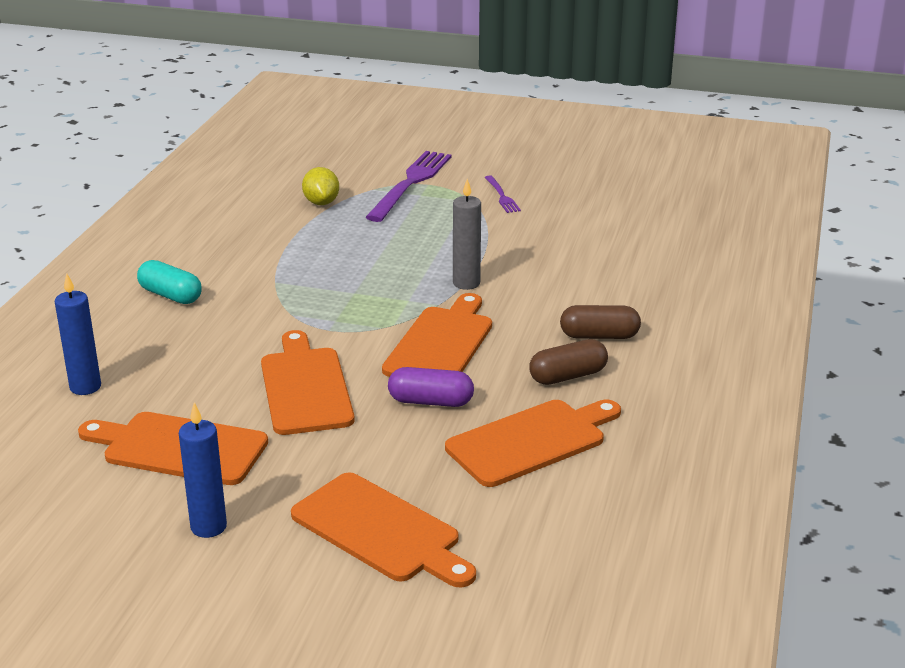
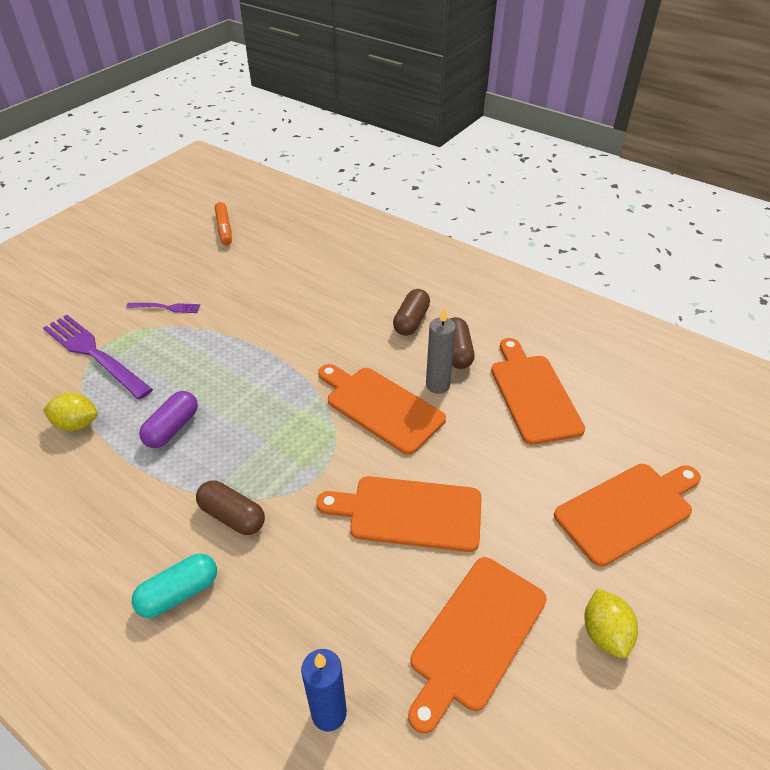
camera: 70 degrees left, 15 degrees up
(208, 527) = (605, 633): blue candle -> yellow lemon
(258, 298) = (232, 516): none -> brown capsule
(431, 401) = (462, 435): purple capsule -> purple capsule (172, 428)
(466, 283) = (295, 367): grey candle -> grey candle (437, 385)
(662, 189) = (224, 229): none -> orange marker

